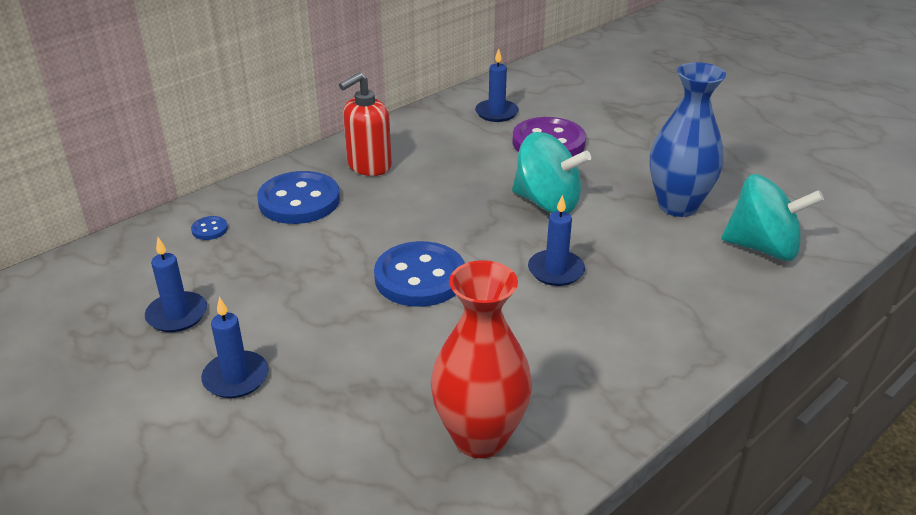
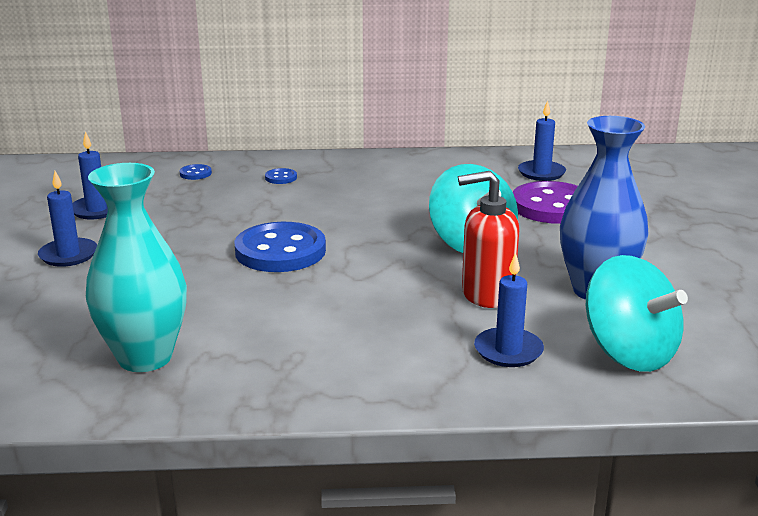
camera: 40 degrees right, 10 degrees down
(299, 201) = (281, 178): blue button -> blue button, size x0.42
(369, 166) = (368, 174): red soap dispenser -> red soap dispenser (487, 294)
(480, 437) = (145, 357): red vase -> turquoise vase
(556, 270) = (393, 289): blue candle -> blue candle (508, 350)

